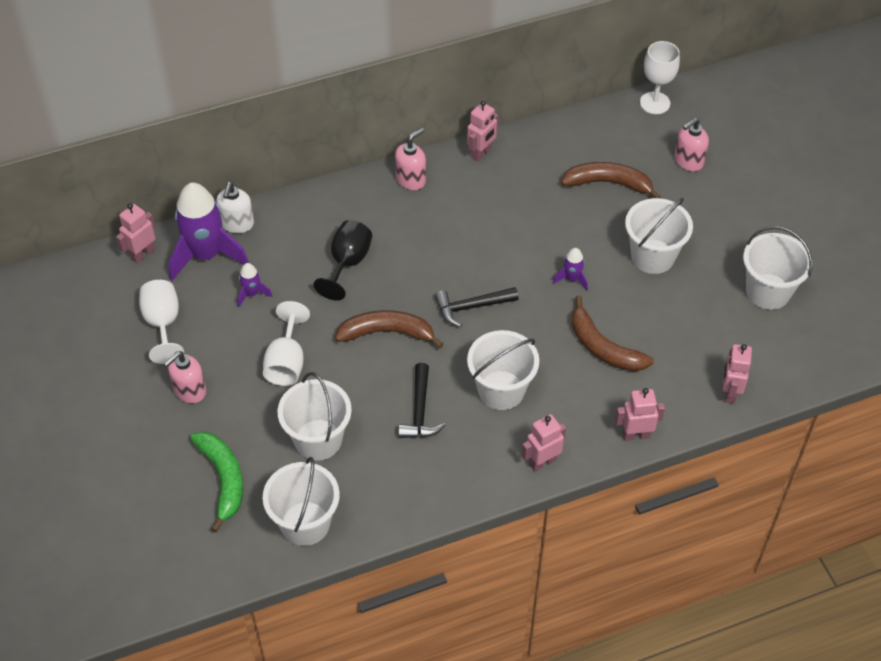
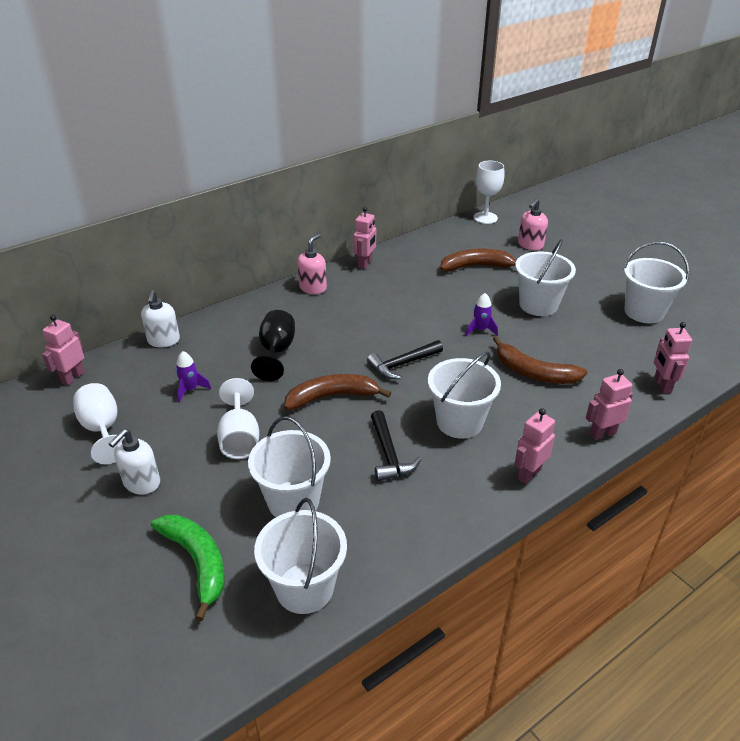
camera: 15 degrees left, 15 degrees down
(189, 391) = (141, 483): pink soap dispenser -> white soap dispenser
(206, 255) = (138, 368): purple rocket -> none

